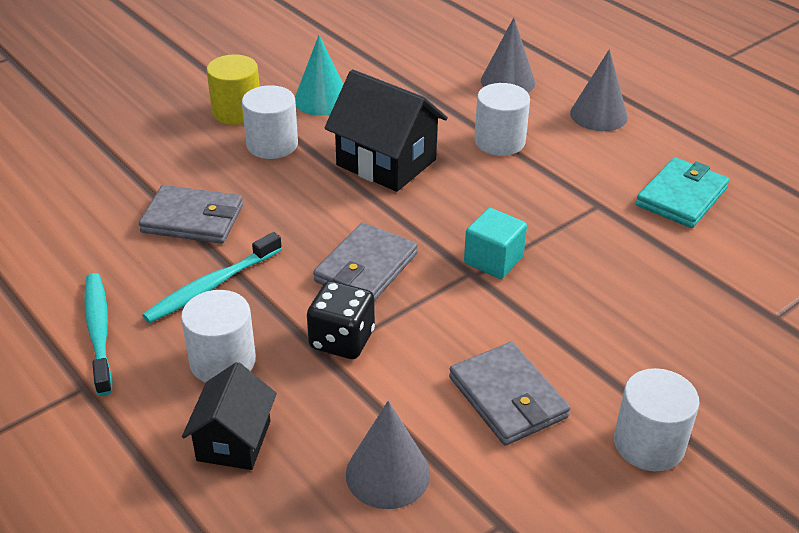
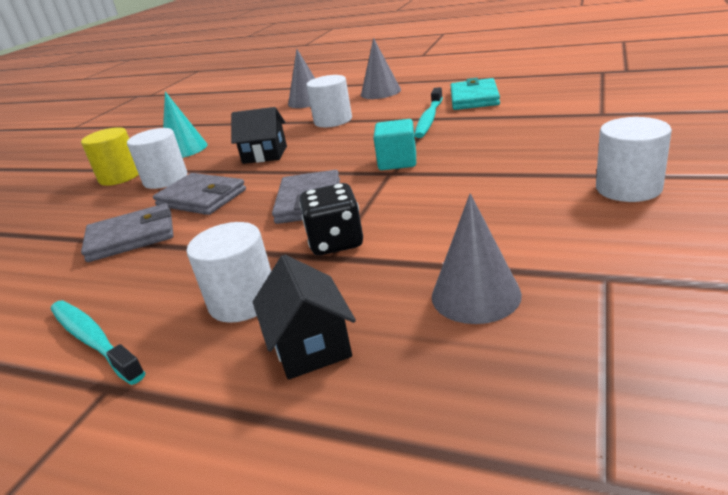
camera: 25 degrees left, 10 degrees down
(211, 286) = (185, 263): turquoise toothbrush -> turquoise toothbrush (429, 119)
(386, 162) = (265, 155): black house -> black house, size x0.63
(508, 397) = (502, 212): grey wallet -> grey wallet (202, 198)

